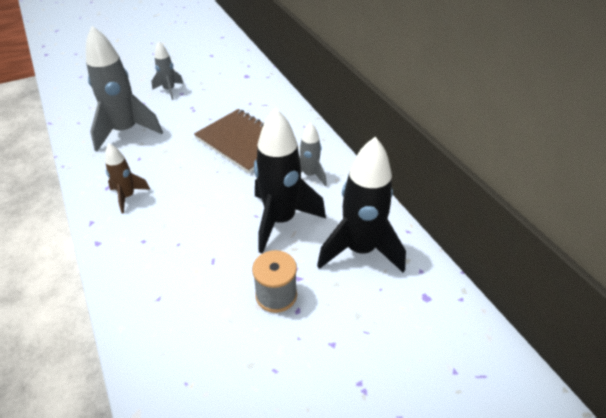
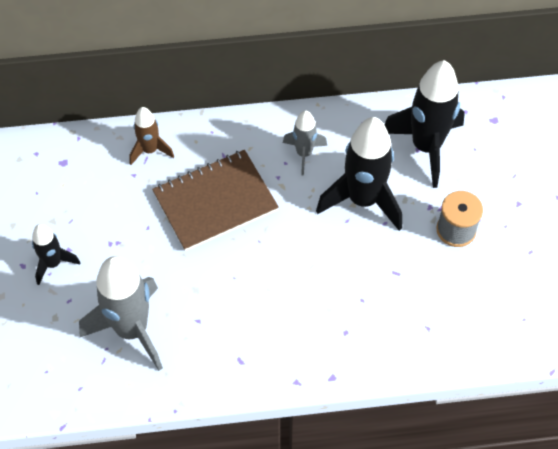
camera: 70 degrees left, 15 degrees up
(128, 197) = (267, 340): brown rocket -> brown rocket (150, 150)
(169, 90) = (53, 263): grey rocket -> black rocket

